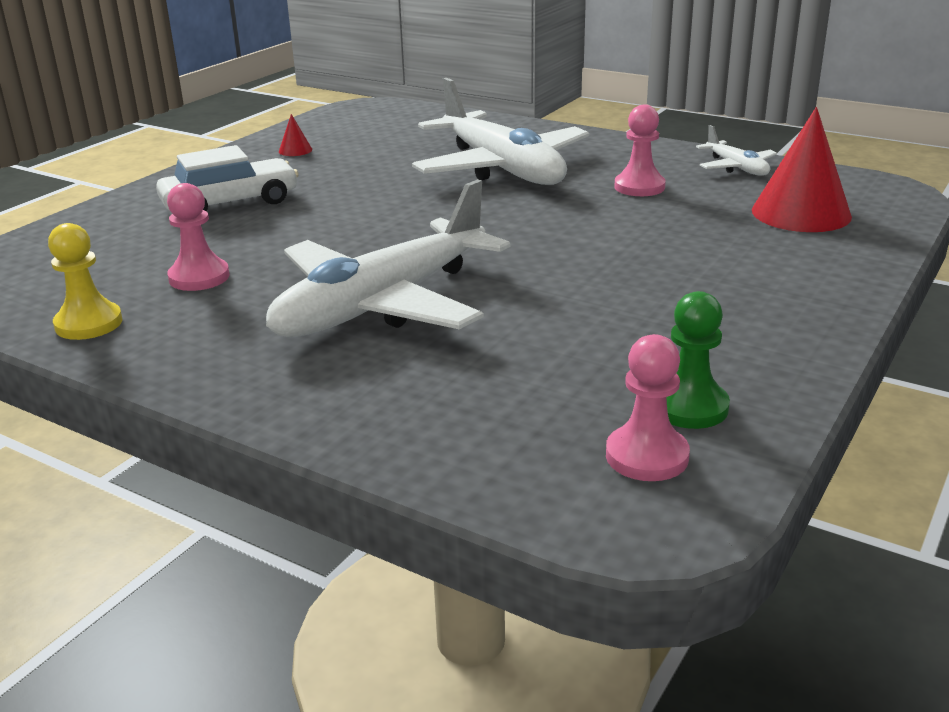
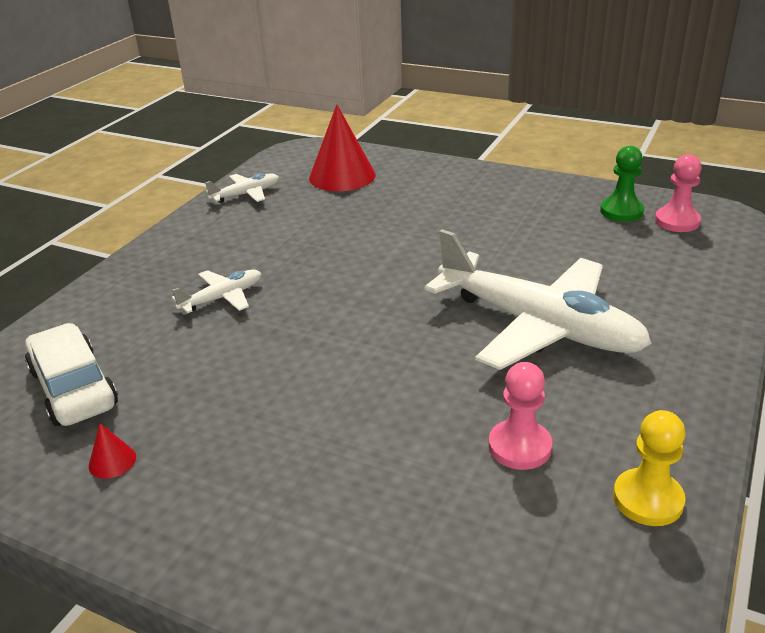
camera: 95 degrees left, 5 degrees up
(230, 203) = (308, 477): white car -> white car (74, 388)
(501, 168) = (222, 298): white plane -> white plane, size x0.44
(639, 187) = (284, 231): pink pawn -> none

